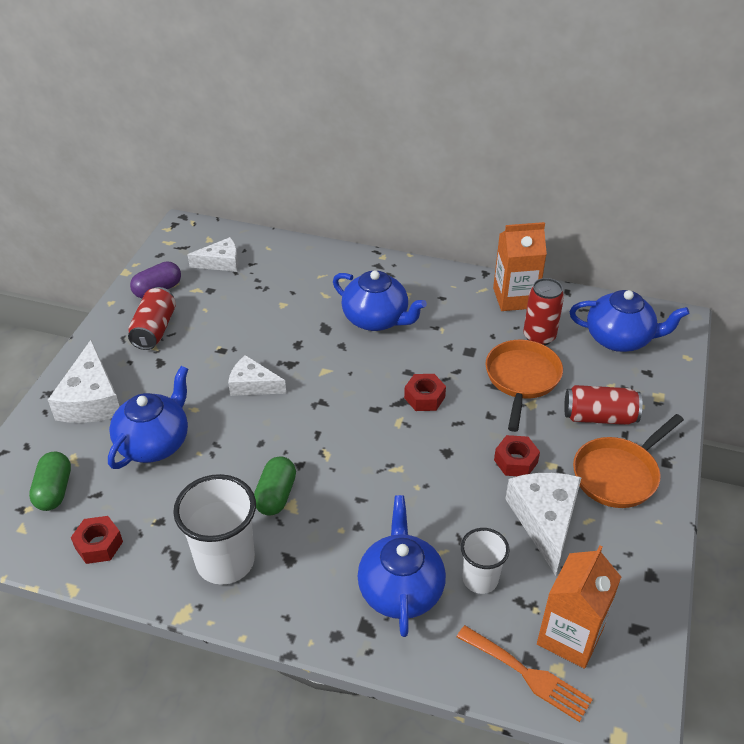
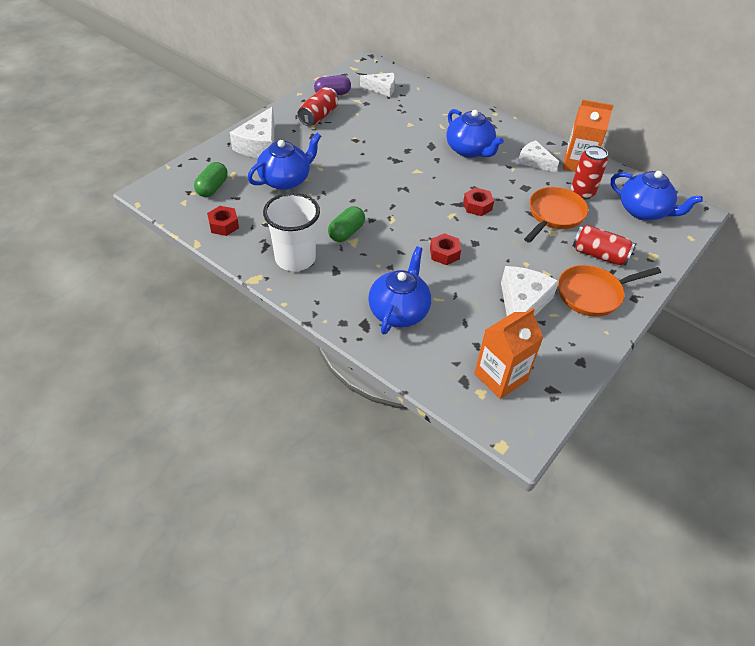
camera: 20 degrees right, 5 degrees up
(253, 385) = (365, 165): white cheese -> white cheese (534, 161)
(480, 579) = (456, 323): white cup -> none
(515, 461) = (521, 263): red nut -> red nut (444, 253)
(528, 675) = (458, 389): orange fork -> none

